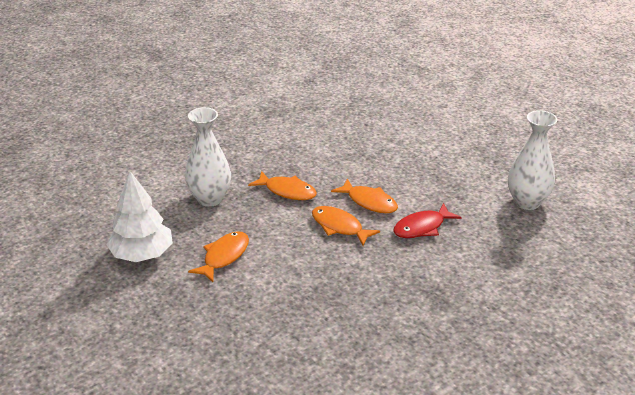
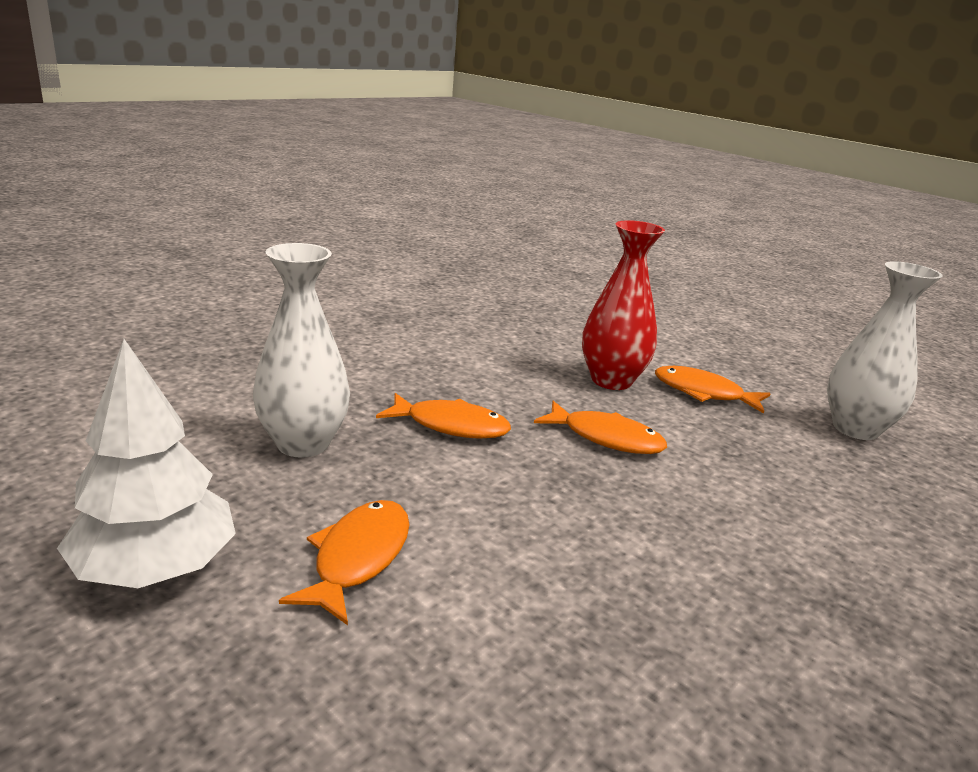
camera: 15 degrees left, 10 degrees down
(339, 227) = (576, 482): orange fish -> orange fish (703, 393)
(393, 163) = (611, 380): none -> red vase
(422, 227) = (724, 476): red fish -> none

